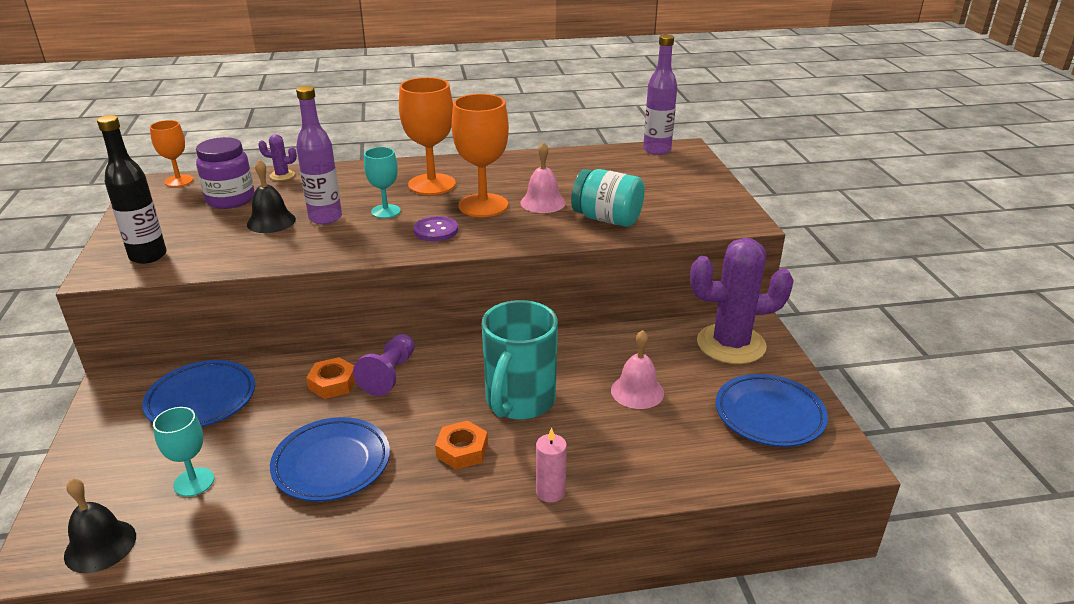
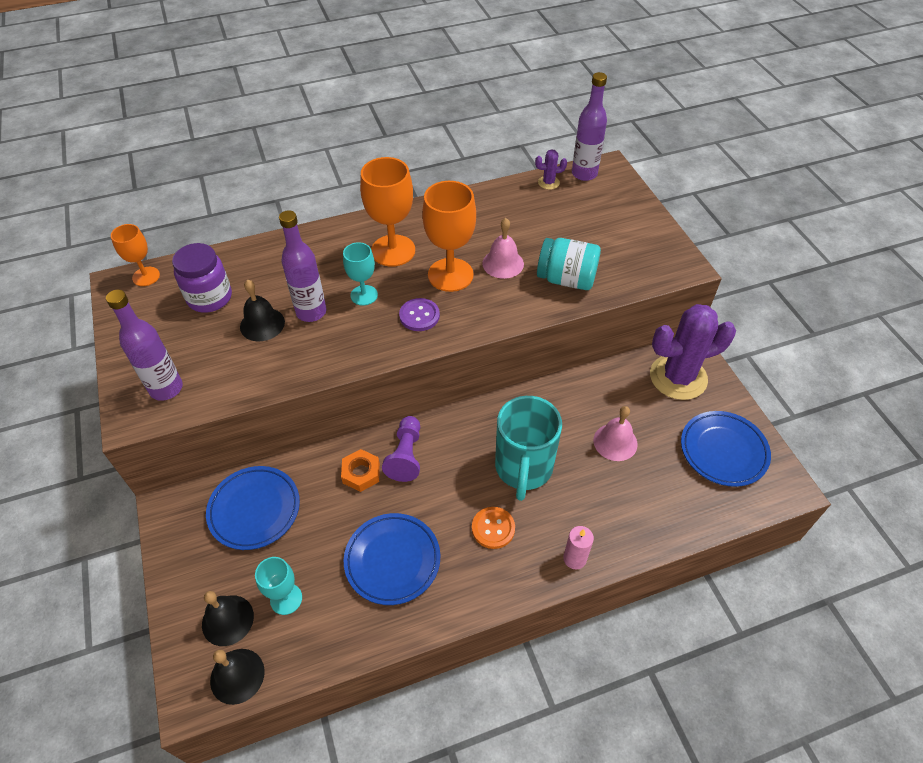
camera: 10 degrees left, 20 degrees up
(119, 492) = (227, 620): none -> black bell
(148, 256) = (166, 388): black bottle -> purple bottle
(282, 175) = (245, 255): purple cactus -> purple cactus (548, 182)
(462, 450) = (493, 528): orange nut -> orange button

